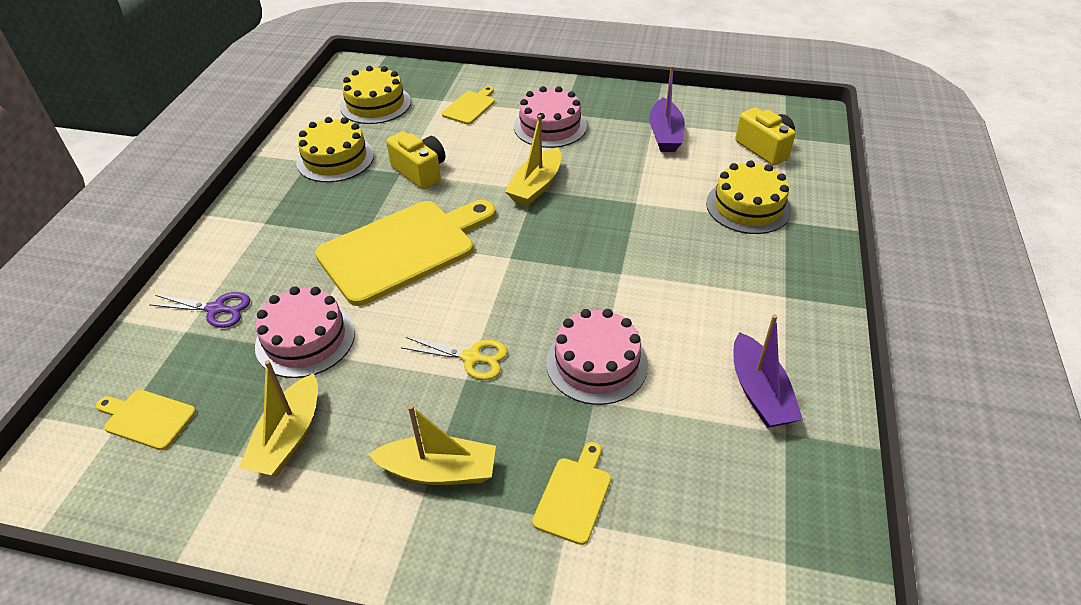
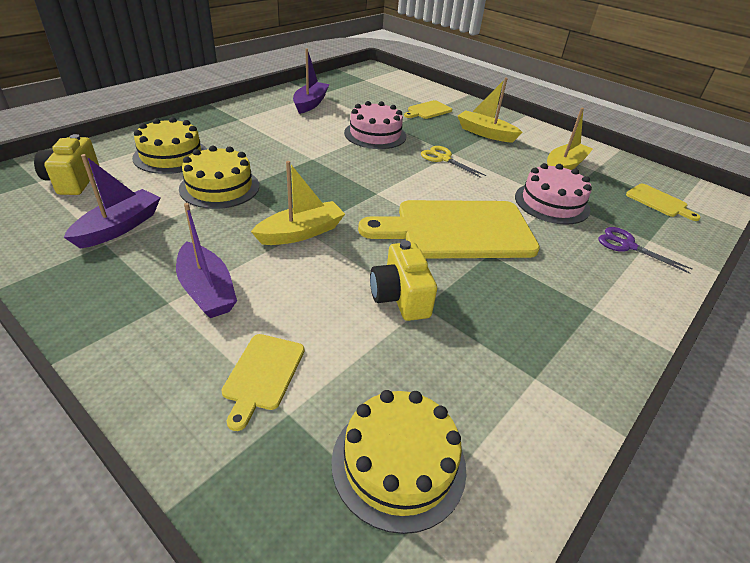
camera: 155 degrees left, 5 degrees down
(335, 159) = (497, 365): yellow cake -> yellow cake (219, 187)
(470, 107) = (262, 374): yellow cutting board -> yellow cutting board turned 45 degrees counterclockwise
(550, 126) = (207, 290): pink cake -> purple boat

